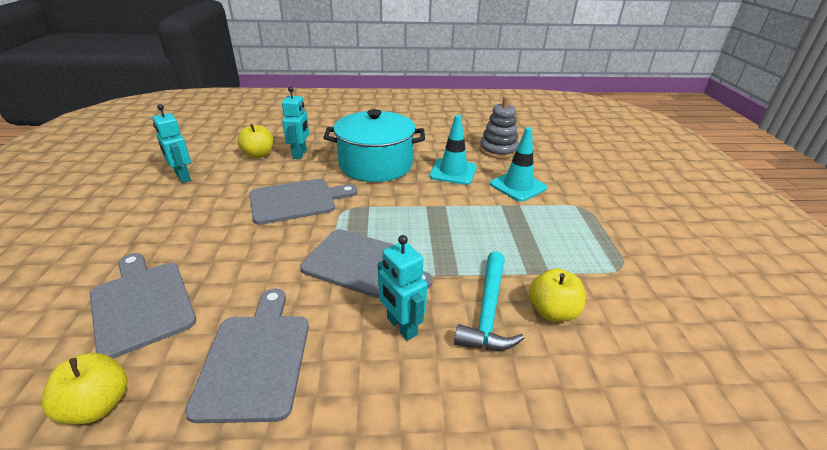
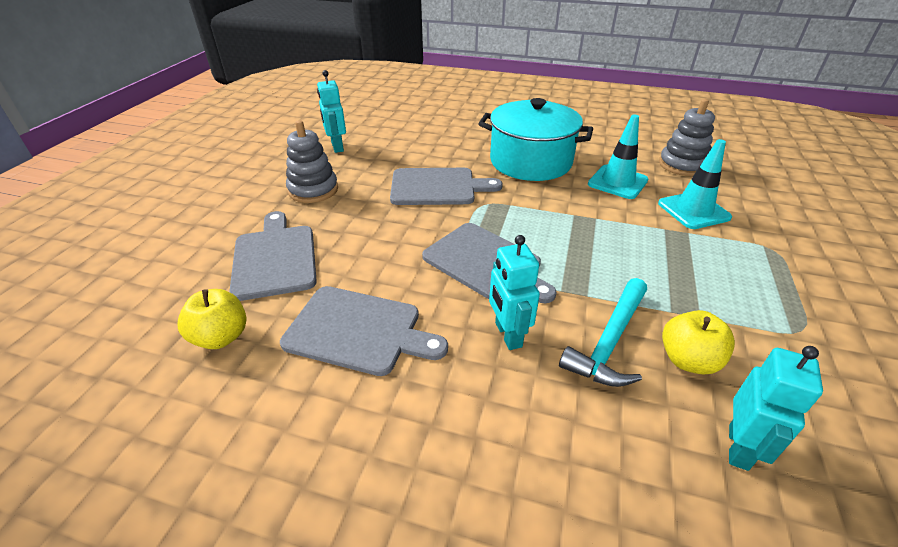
camera: 20 degrees right, 5 degrees up
(167, 224) = (313, 190): none -> grey stacking toy
(256, 359) = (358, 331): grey cutting board -> grey cutting board turned 90 degrees clockwise
(258, 154) = (413, 135): yellow apple -> none
(300, 154) = (454, 139): turquoise robot -> turquoise robot (739, 447)

